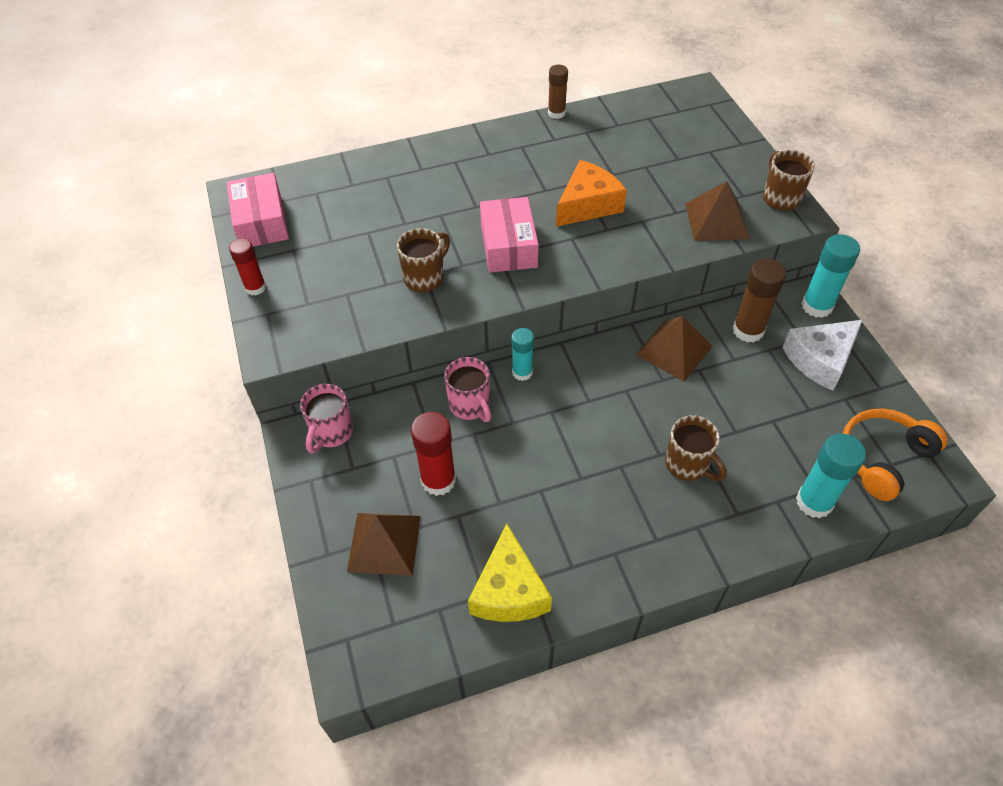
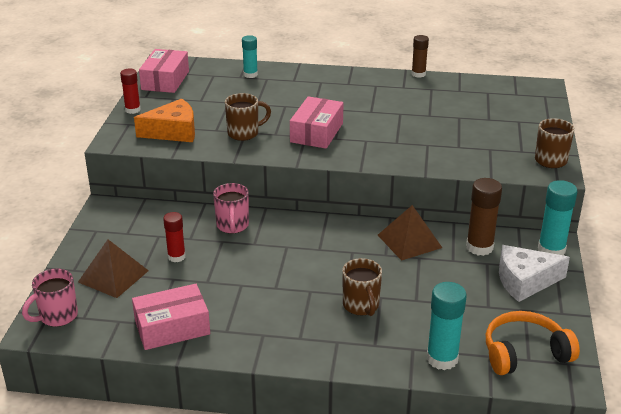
camera: 25 degrees right, 20 degrees down
(331, 433) = (129, 211): pink mug -> pink mug (57, 316)
(438, 480) = (176, 257): red glue stick -> red glue stick, size x0.65
(509, 590) = (172, 327): yellow cheese -> pink box
(522, 372) = (284, 220): turquoise glue stick -> turquoise glue stick (250, 74)
(588, 205) = (395, 126): orange cheese -> orange cheese (173, 132)
(716, 220) = (486, 159): brown pyramid -> none

